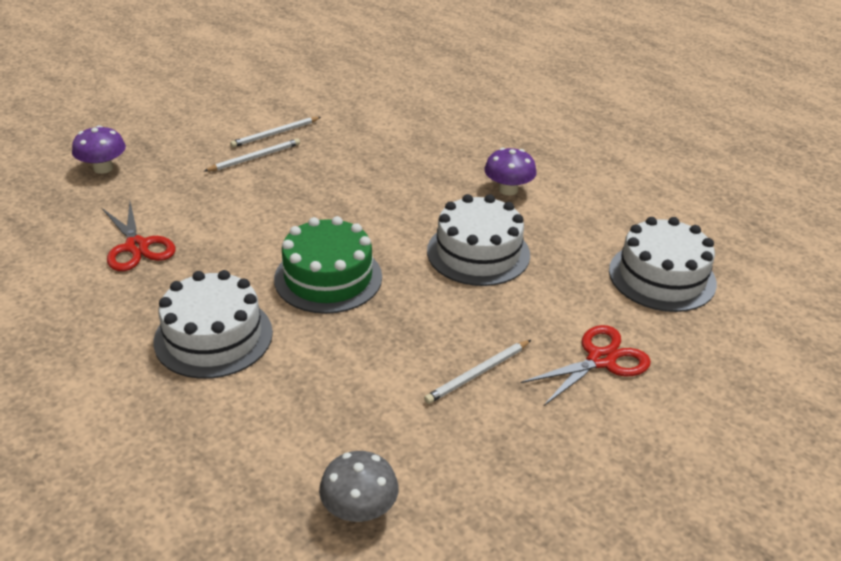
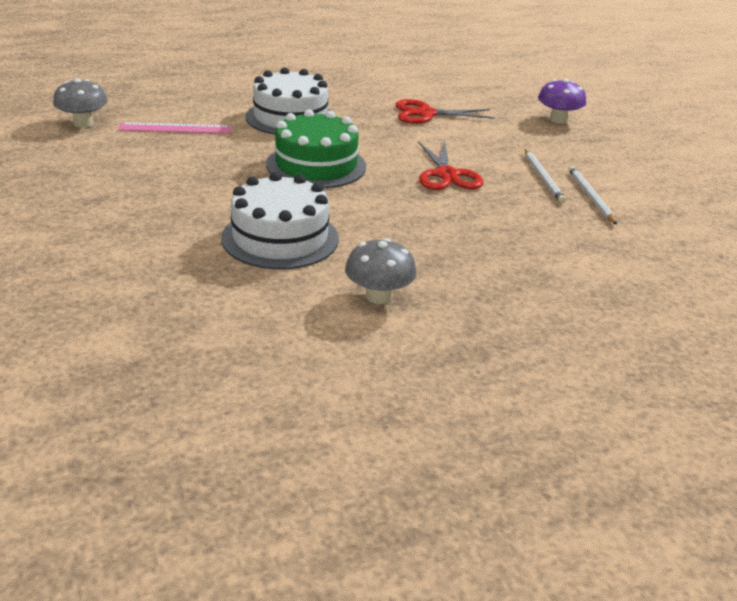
camera: 115 degrees right, 5 degrees down
(312, 415) = (175, 128): none -> pink ruler
(477, 373) = (132, 187): white pencil -> none
(508, 190) = (378, 296): purple mushroom -> grey mushroom
(601, 360) = (69, 242): red scissors -> red scissors (447, 175)
(662, 277) = (119, 331): white cake -> none

